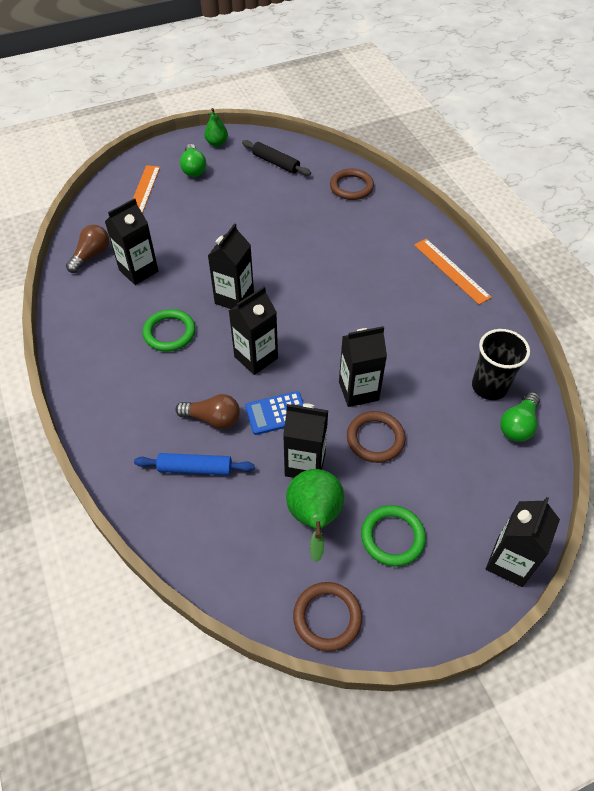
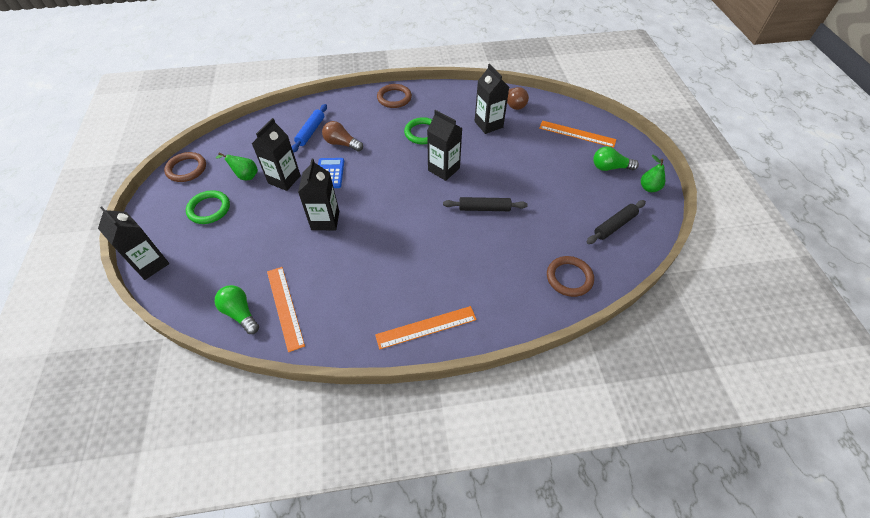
camera: 105 degrees right, 0 degrees up
(213, 419) = (341, 143): brown light bulb -> brown light bulb turned 90 degrees clockwise
(256, 357) = (382, 171): black carton -> none
(286, 253) = (484, 208): none -> black rolling pin
(314, 519) = (245, 176): green pear -> green pear, size x0.61
(375, 439) = (281, 219): brown ring -> brown ring (394, 98)
(489, 387) = (285, 307): black cup -> orange ruler

